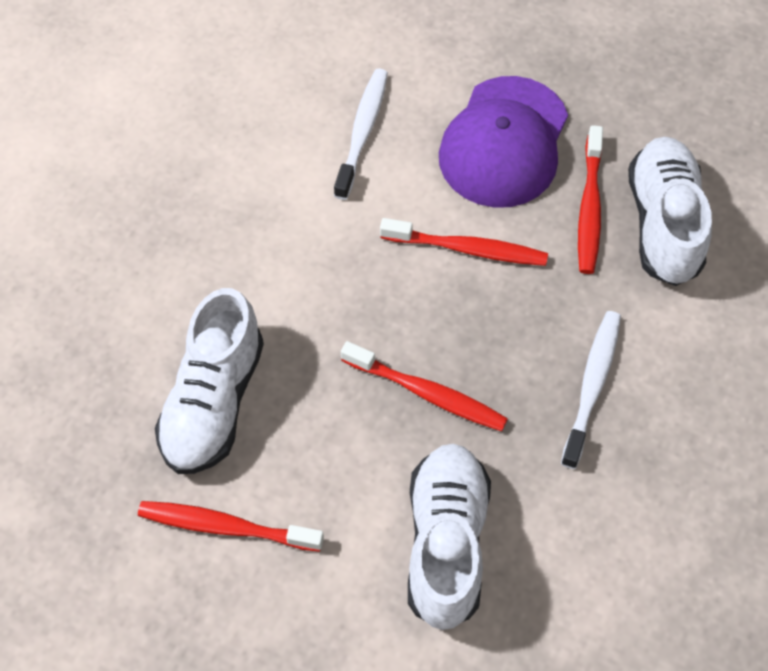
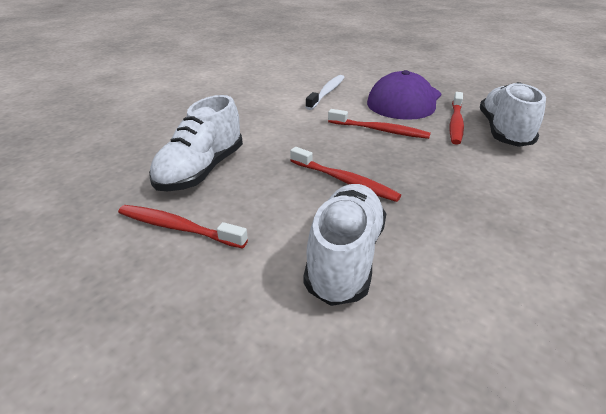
camera: 10 degrees right, 25 degrees down
(592, 386) = (463, 189): white toothbrush -> none

